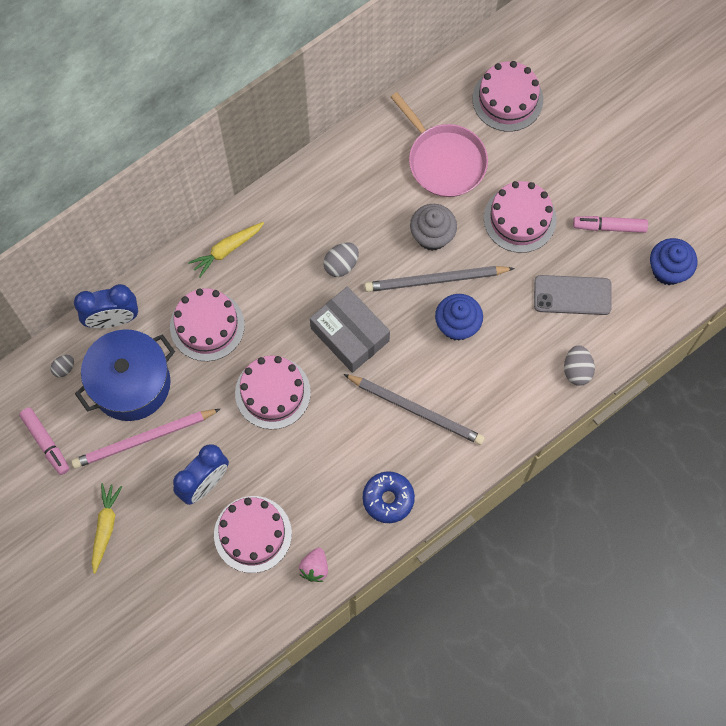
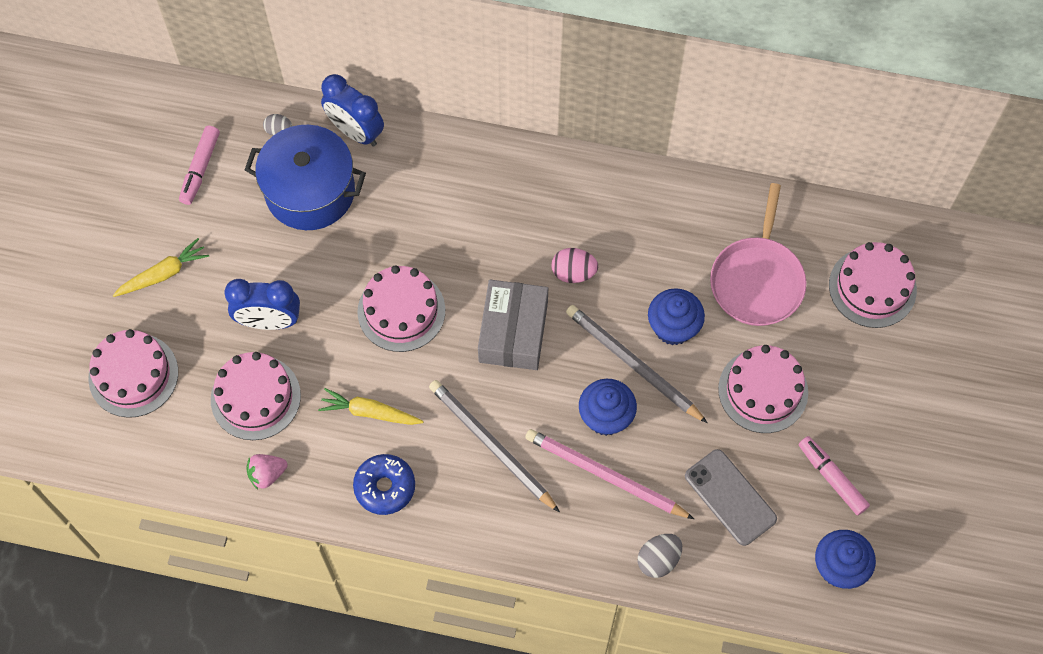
camera: 50 degrees right, 5 degrees down
(144, 439) = (268, 241): pink pencil -> pink pencil (605, 475)
(207, 325) = (416, 209): pink cake -> pink cake (133, 375)
(227, 250) = (501, 170): yellow carrot -> yellow carrot (370, 412)
(341, 265) = (573, 273): grey egg -> pink egg
(416, 410) = (491, 445): grey pencil -> grey pencil turned 150 degrees clockwise
(432, 236) = (673, 327): grey cupcake -> blue cupcake

